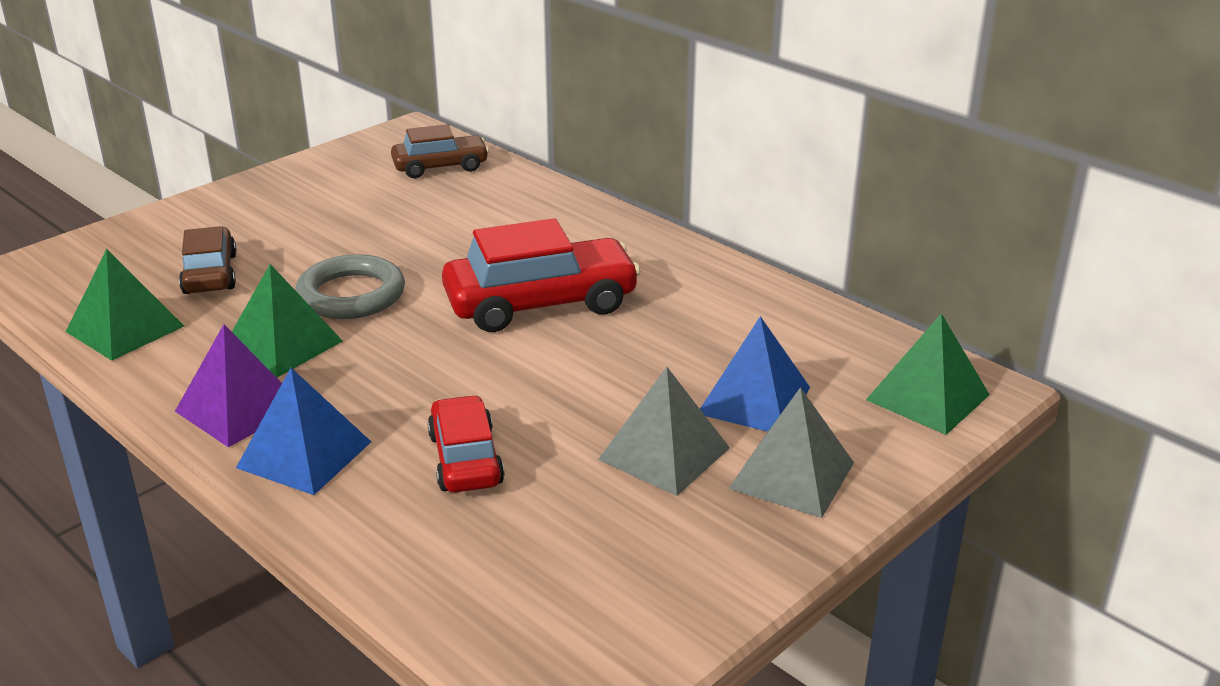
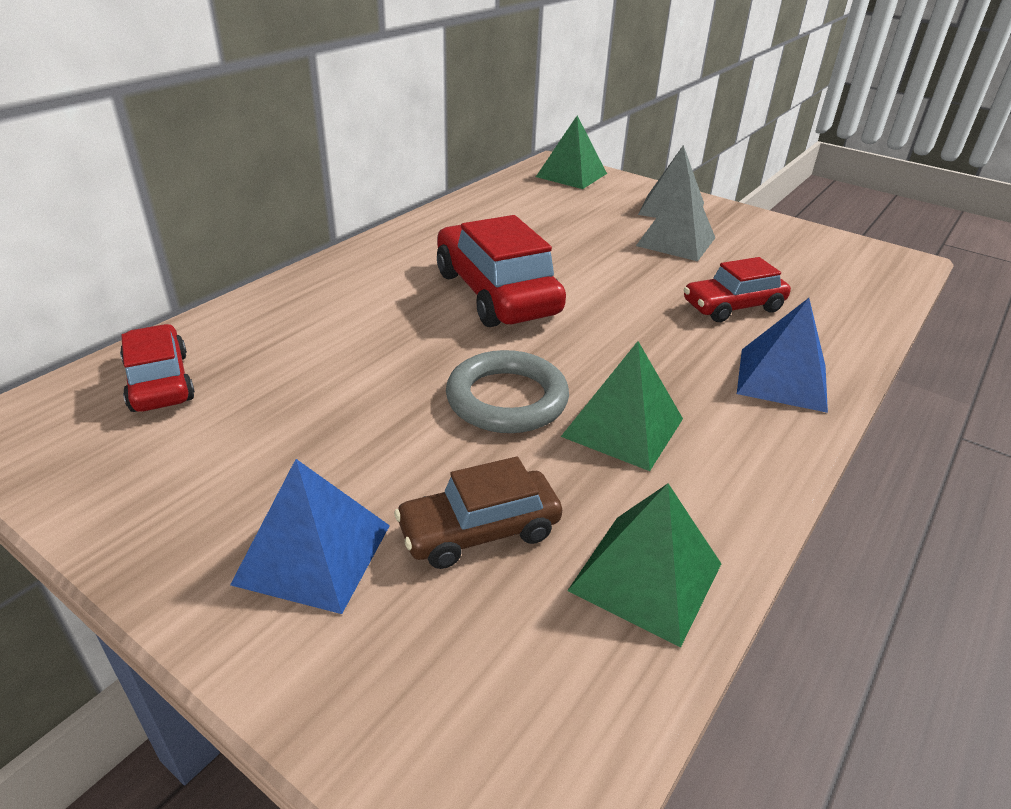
camera: 100 degrees left, 5 degrees up
(240, 408) = (745, 430): purple pyramid -> none
(440, 167) = (159, 382): brown car -> red car
(754, 400) = (600, 216): blue pyramid -> blue pyramid (313, 553)

